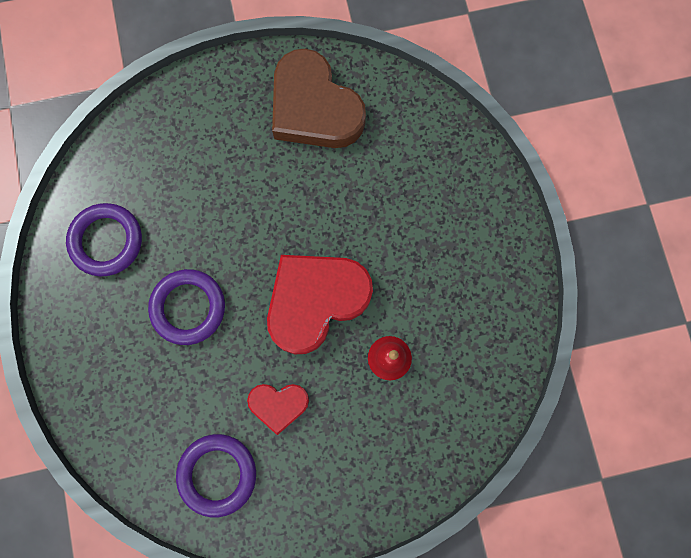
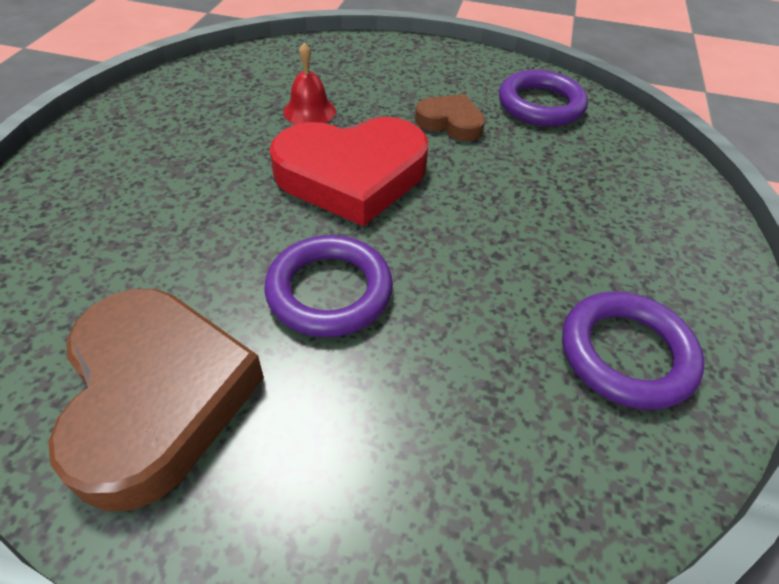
camera: 155 degrees left, 30 degrees down
(188, 307) = (519, 229): purple ring -> purple ring (329, 291)
(278, 404) = (450, 122): red heart -> brown heart

